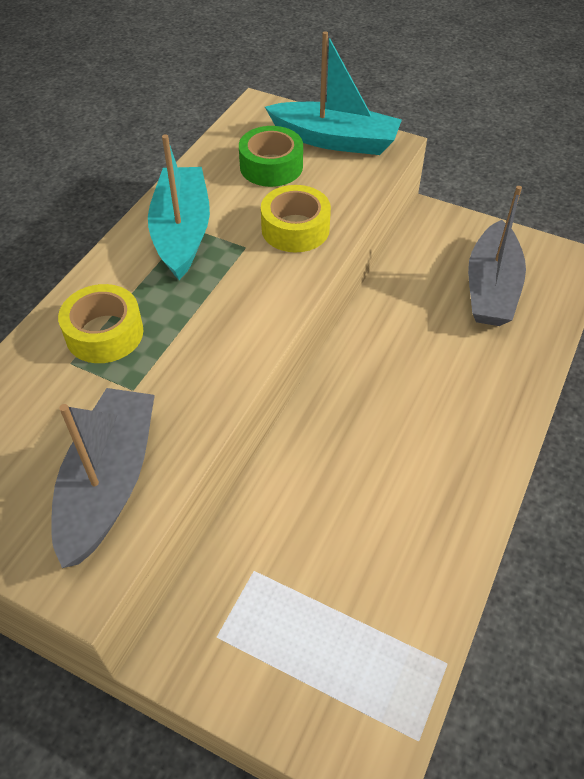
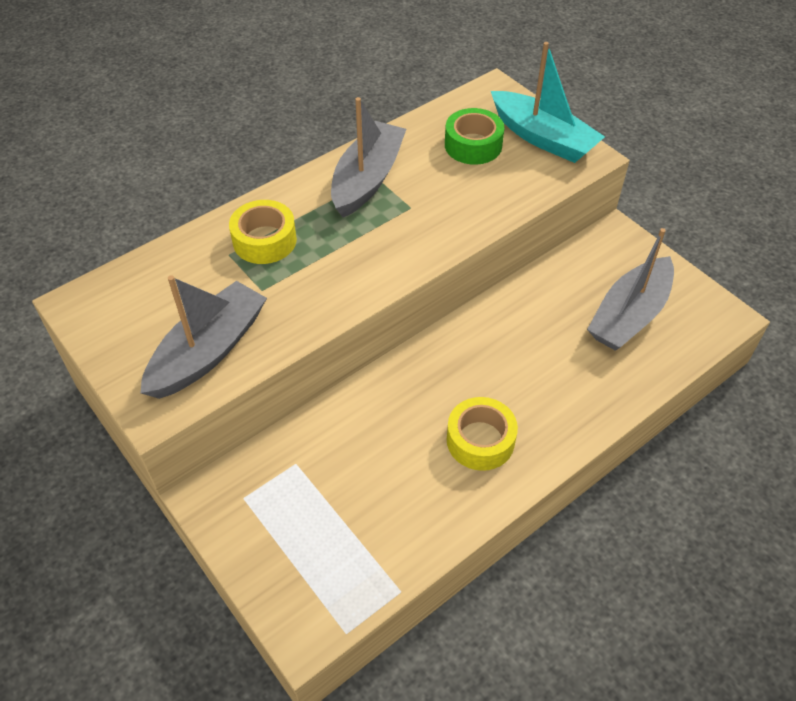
camera: 25 degrees right, 0 degrees up
(182, 232) = (367, 179): turquoise boat -> grey boat
(295, 229) = (460, 205): yellow tape -> yellow tape (480, 440)

